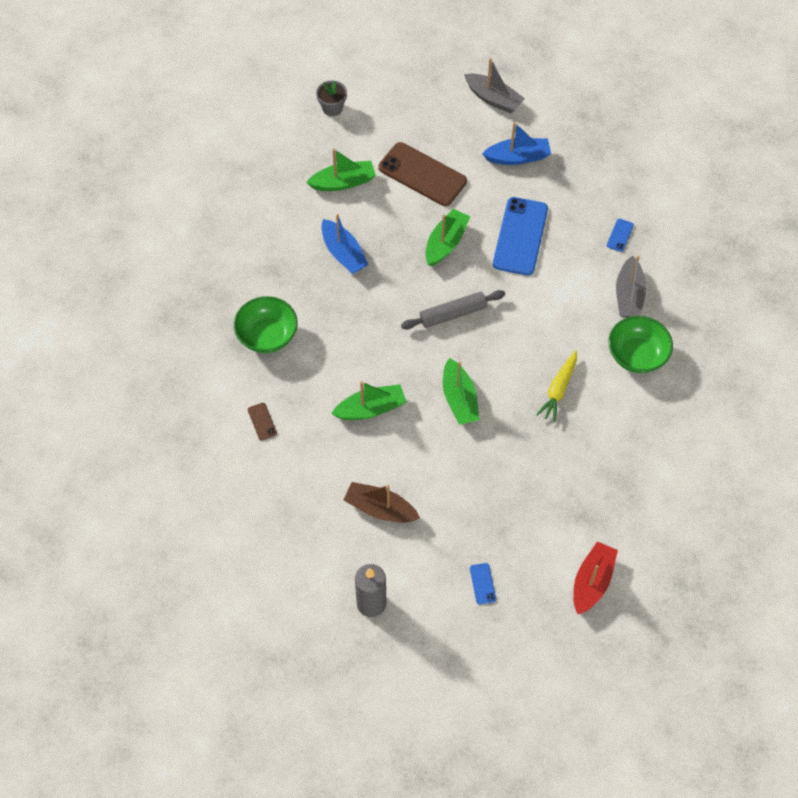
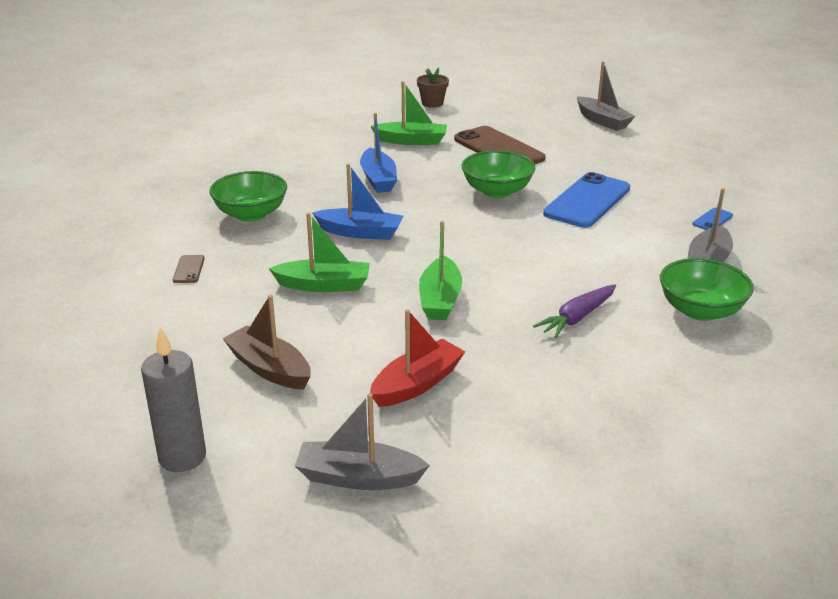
camera: 20 degrees right, 30 degrees down
(332, 108) = (432, 103): grey flower pot -> brown flower pot
(445, 243) = (497, 191): green boat -> green bowl
(453, 314) = (474, 237): grey rolling pin -> none
(482, 584) = (358, 477): blue phone -> grey boat
(517, 157) = (611, 155): blue boat -> blue boat (360, 232)
(558, 390) = (577, 318): yellow carrot -> purple carrot
(592, 582) = (534, 520): red boat -> red boat (417, 384)

